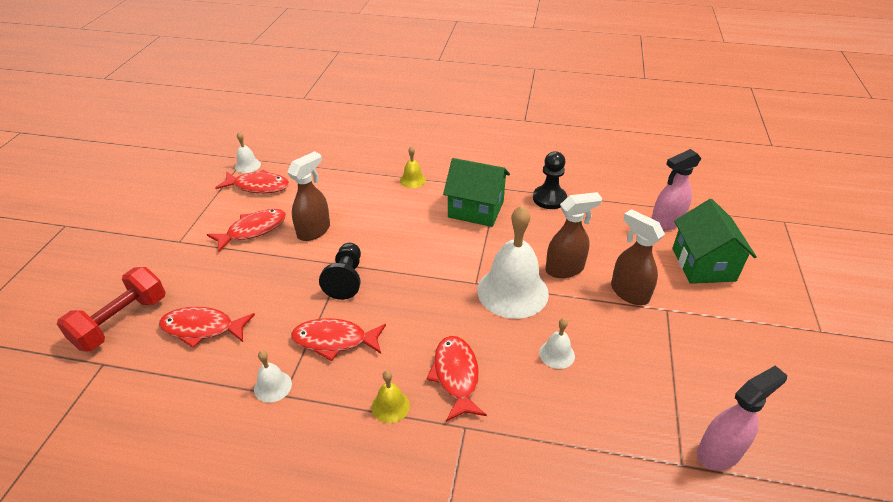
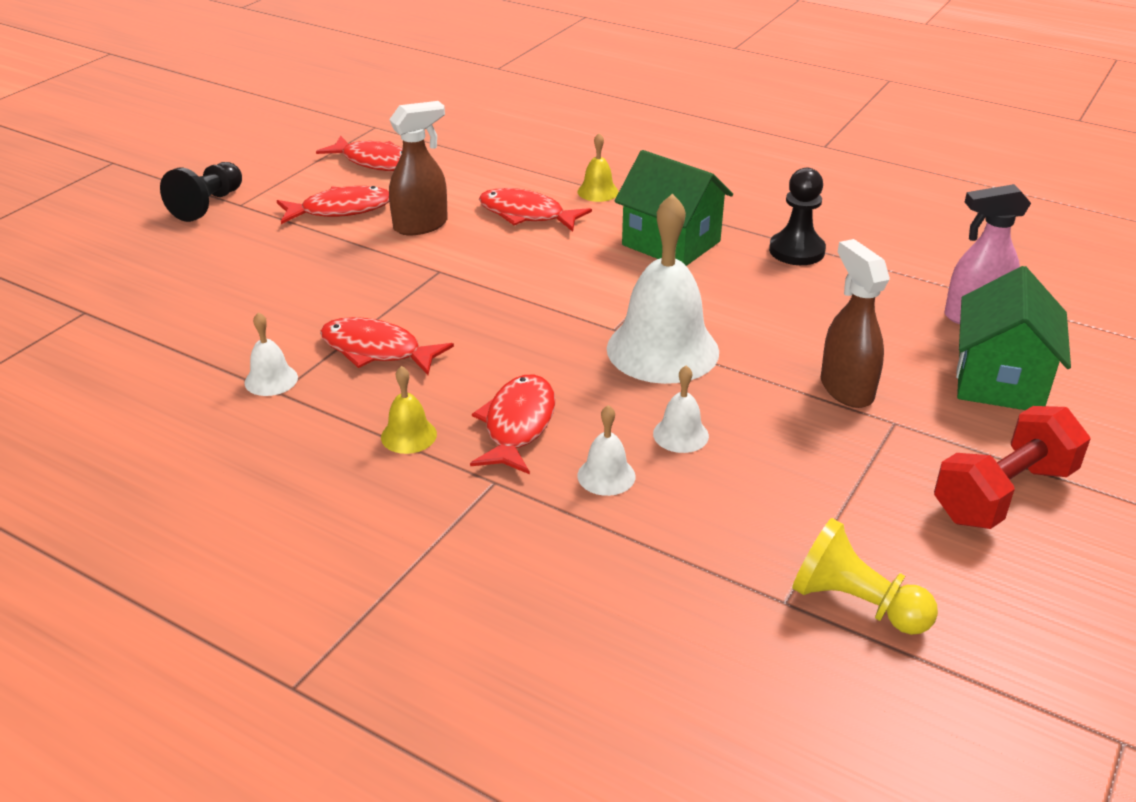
camera: 20 degrees right, 5 degrees down
(121, 322) = (127, 274): red dumbbell -> red dumbbell (1003, 494)
(202, 328) = (218, 302): red fish -> red fish (526, 214)
(247, 165) = (374, 135): white bell -> white bell (606, 476)
(346, 279) = (432, 287): black pawn -> black pawn (208, 205)
(565, 269) = (762, 340): brown spray bottle -> none
(719, 452) = (855, 603): pink spray bottle -> yellow pawn

